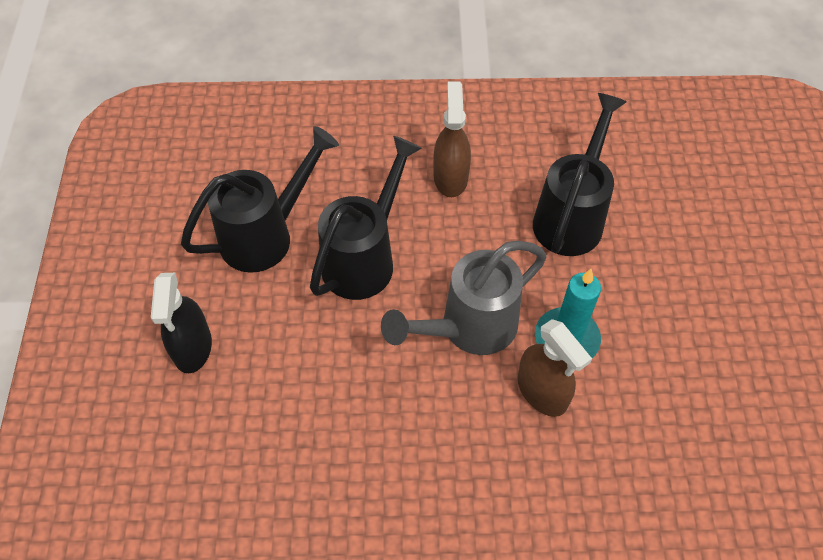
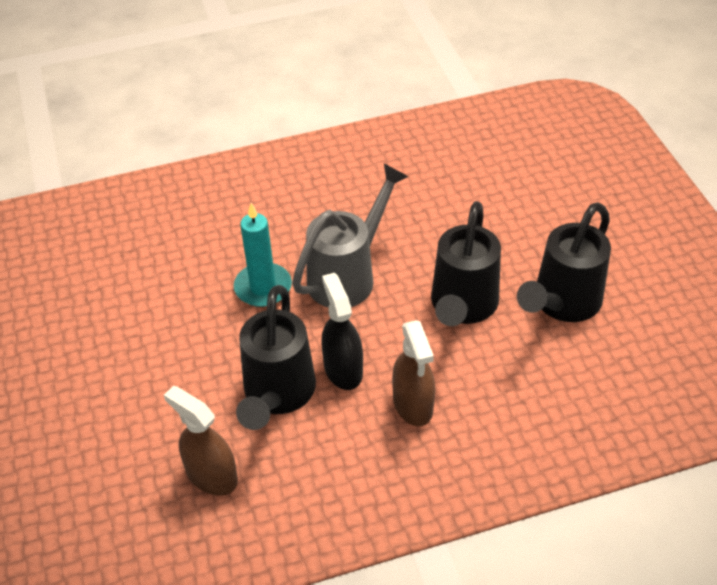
camera: 165 degrees right, 10 degrees down
(192, 347) = (563, 210): black spray bottle -> black spray bottle (343, 369)
(542, 392) = (276, 247): brown spray bottle -> brown spray bottle (211, 475)

